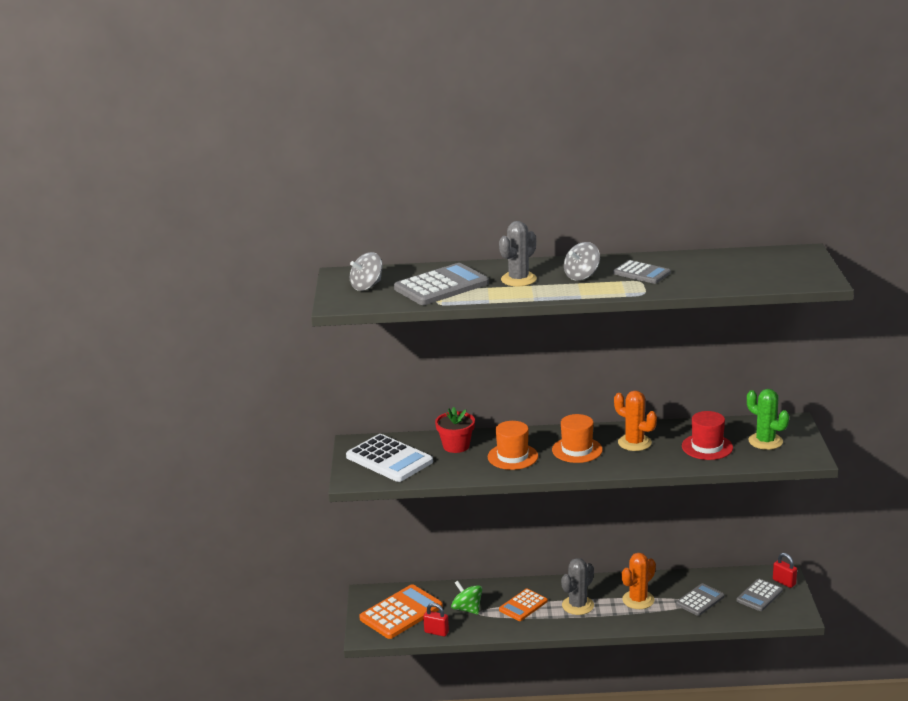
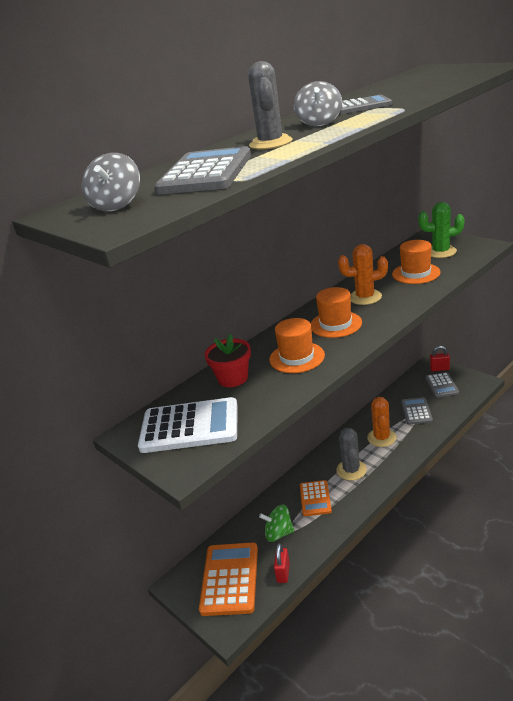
camera: 40 degrees left, 5 degrees up
(436, 632) = (283, 573): red padlock -> red padlock turned 60 degrees counterclockwise
(707, 447) = (416, 273): red hat -> orange hat

